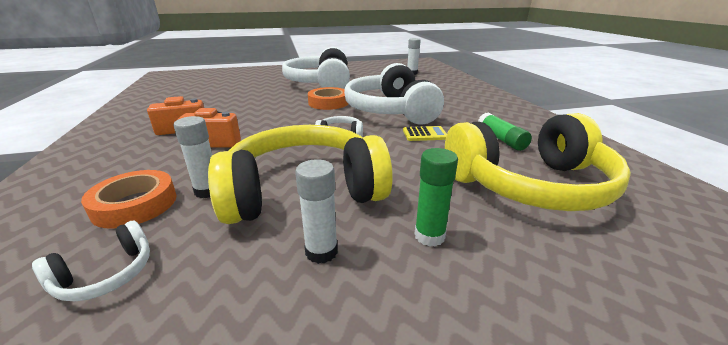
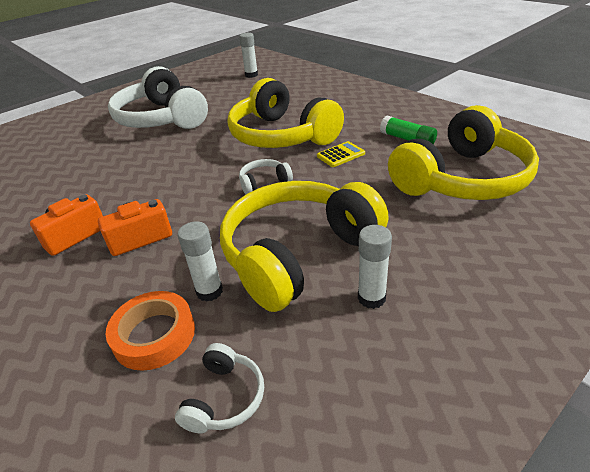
camera: 25 degrees left, 10 degrees up
(328, 103) = (204, 145): orange tape -> none
(391, 111) = (281, 135): white headphones -> yellow headphones
(429, 236) = (432, 251): green glue stick -> none

